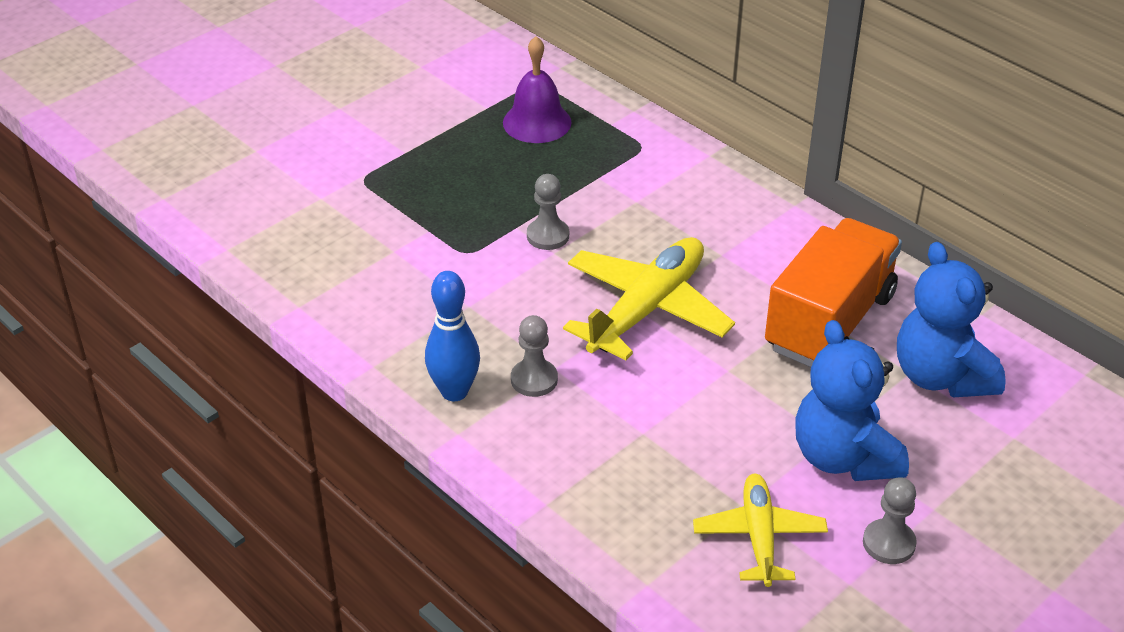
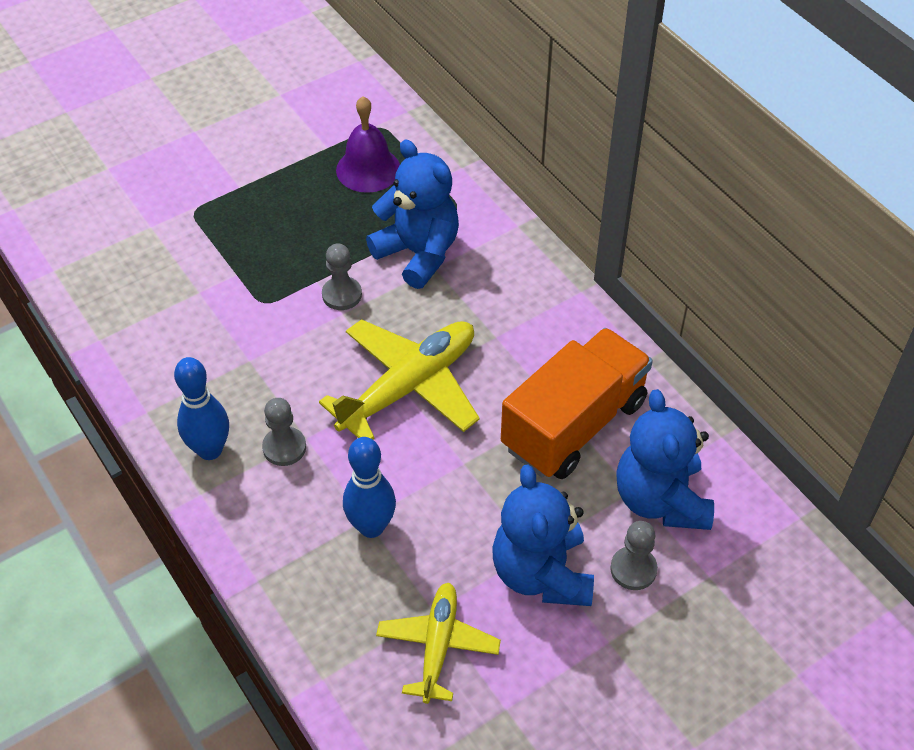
camera: 10 degrees right, 10 degrees up
(615, 190) = (418, 253): none -> blue teddy bear
(651, 439) = (371, 527): none -> blue bowling pin
(888, 543) = (555, 672): grey pawn -> grey pawn (633, 569)

